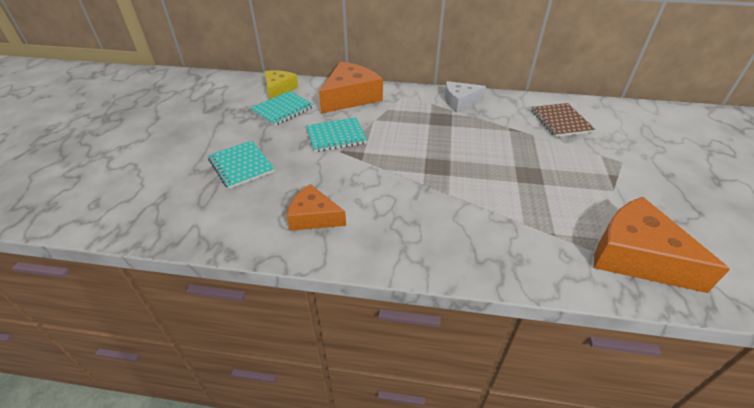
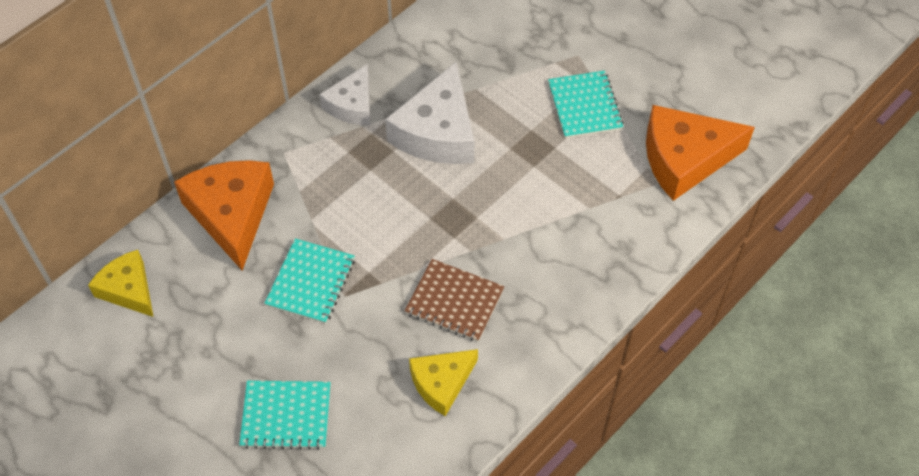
camera: 55 degrees left, 15 degrees up
(282, 109) = (190, 311): turquoise notebook -> turquoise notebook (584, 106)
(314, 217) = (441, 383): orange cheese -> yellow cheese
(485, 134) = (438, 132): none -> white cheese
(560, 121) = (476, 44): brown notebook -> brown notebook (454, 301)

